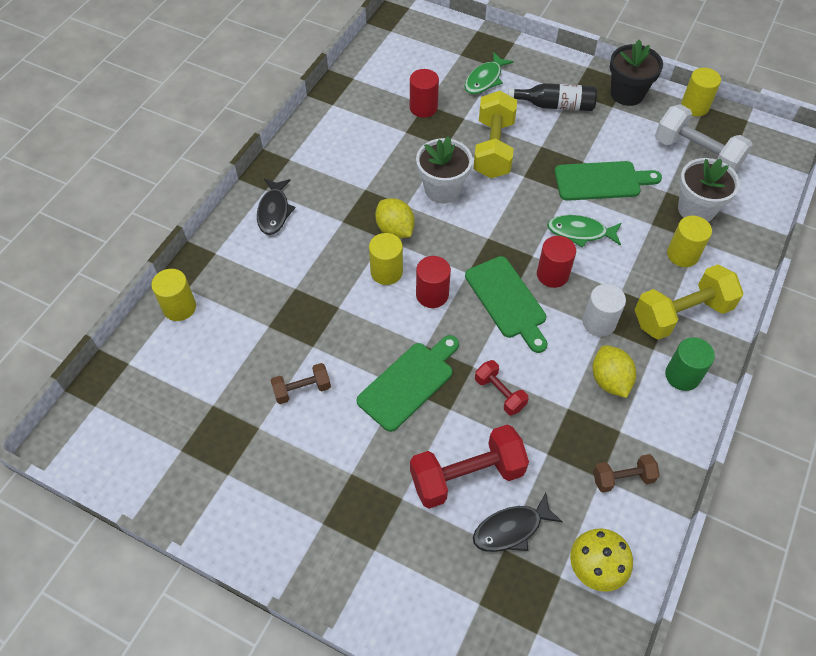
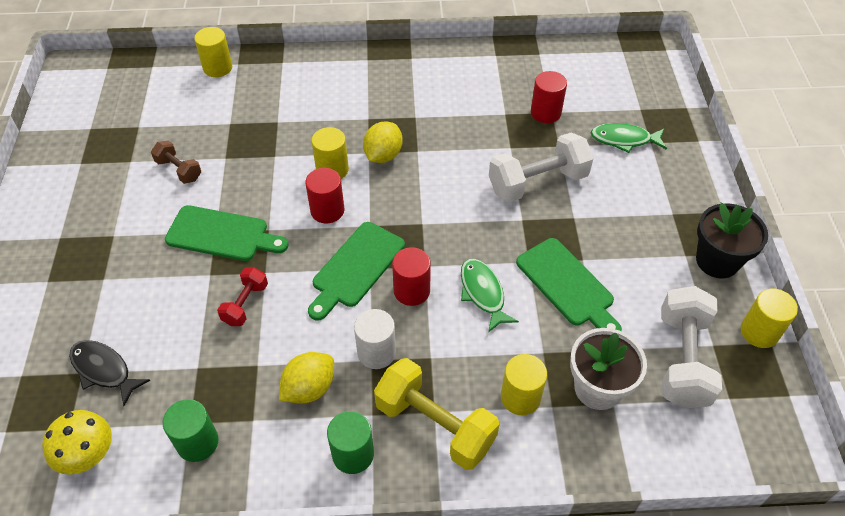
camera: 60 degrees right, 5 degrees down
(274, 211) = (348, 74): black fish -> none
(442, 189) = (456, 167): white flower pot -> none
(467, 476) = (145, 315): red dumbbell -> none
(493, 149) = (537, 182): yellow dumbbell -> white dumbbell
(555, 105) = (641, 207): black bottle -> none
(622, 478) = (197, 442): brown dumbbell -> green cylinder

